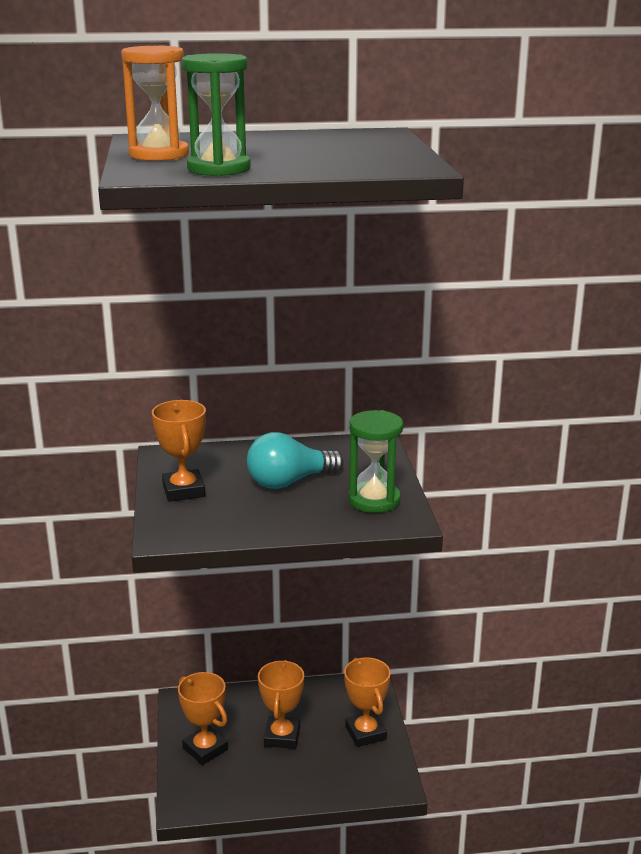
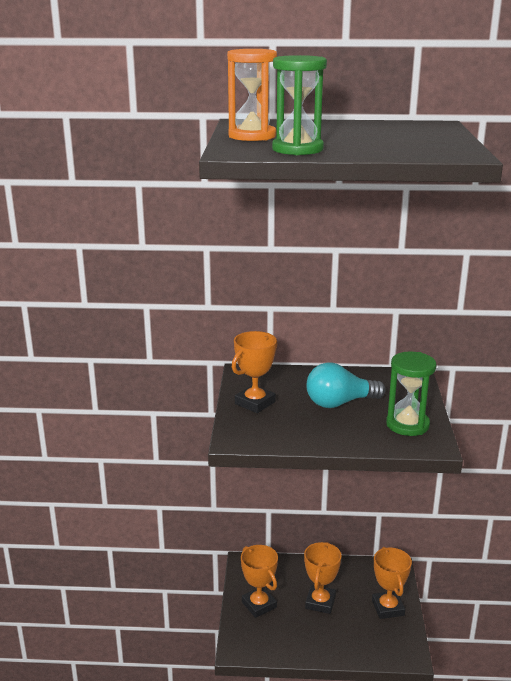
camera: 10 degrees right, 0 degrees up
(183, 490) = (255, 403): orange trophy -> orange trophy turned 45 degrees clockwise

